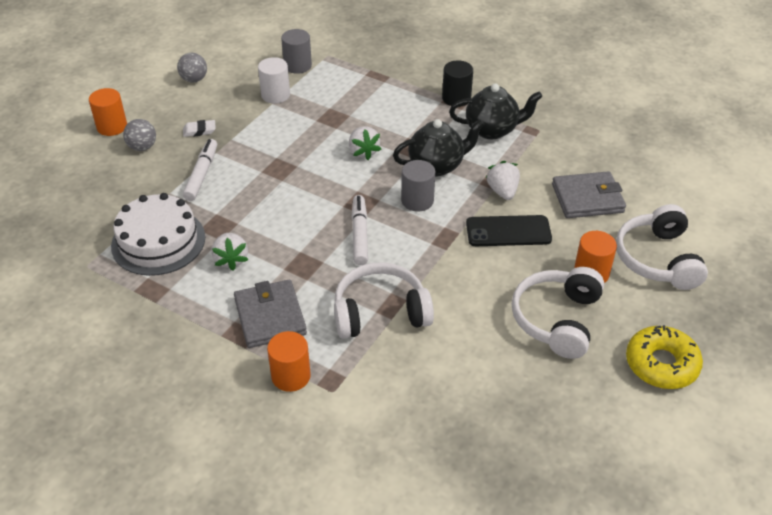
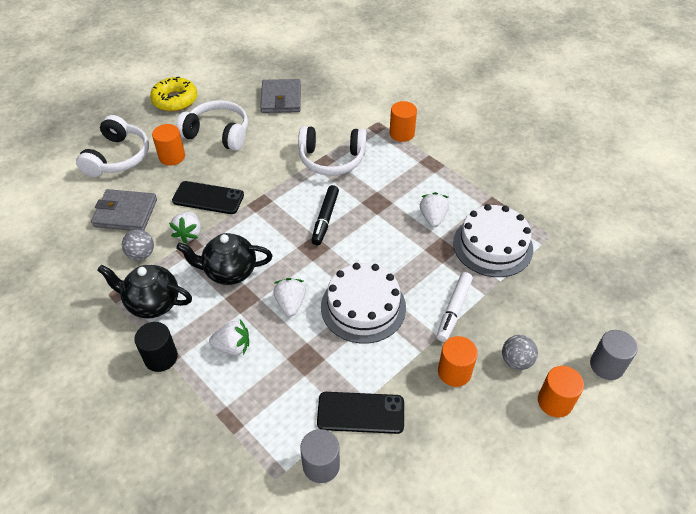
camera: 165 degrees left, 5 degrees up
(194, 79) = (458, 469): grey ball -> grey ball (141, 254)
(199, 131) = (454, 372): white eraser -> orange cylinder
(270, 316) = (409, 170): grey wallet -> grey wallet (281, 99)
(275, 95) = (360, 412): white cylinder -> black phone
(292, 161) = (363, 307): none -> white cake
(359, 234) = (325, 219): white marker -> black marker
(400, 114) = (233, 346): none -> white strawberry
(417, 200) = (265, 239): grey cylinder -> grey cylinder (606, 365)
(557, 319) = (218, 133): white headphones -> white headphones turned 105 degrees counterclockwise

